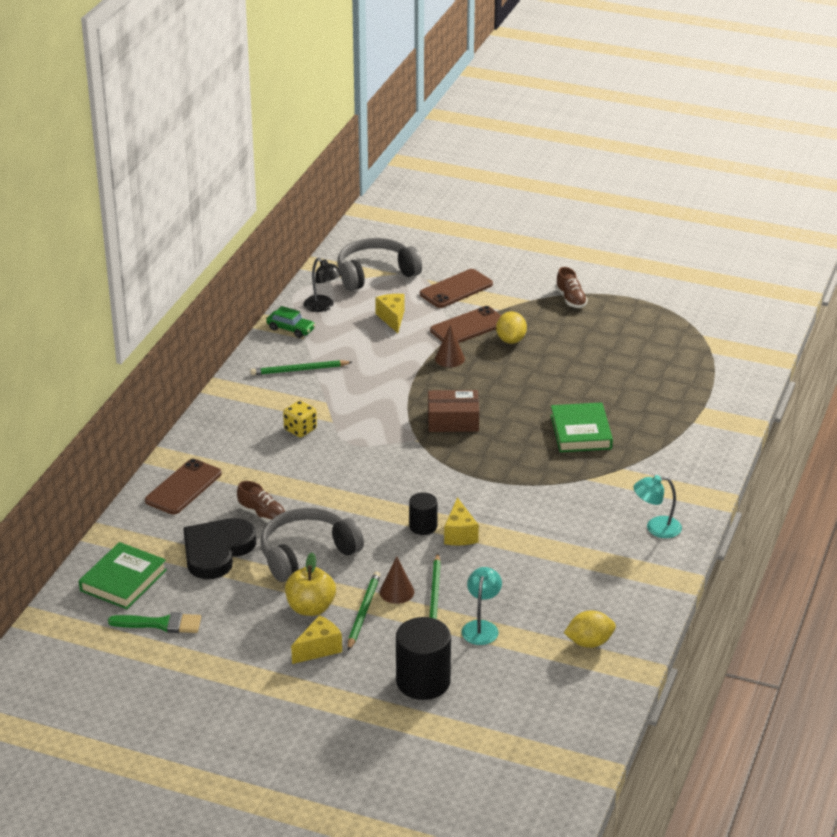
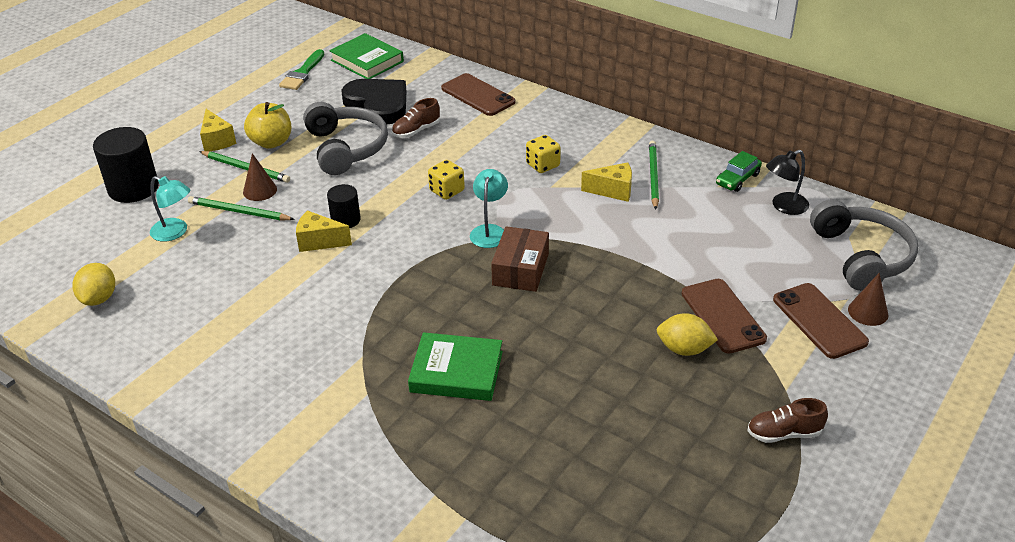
camera: 105 degrees right, 5 degrees up
(358, 477) = (447, 191): none -> yellow dice
(392, 318) = (751, 255): yellow cheese -> yellow cheese (613, 191)
(449, 358) = (651, 288): brown cone -> brown cone (868, 312)
(656, 528) = (238, 395): turquoise lamp -> turquoise lamp (489, 231)

